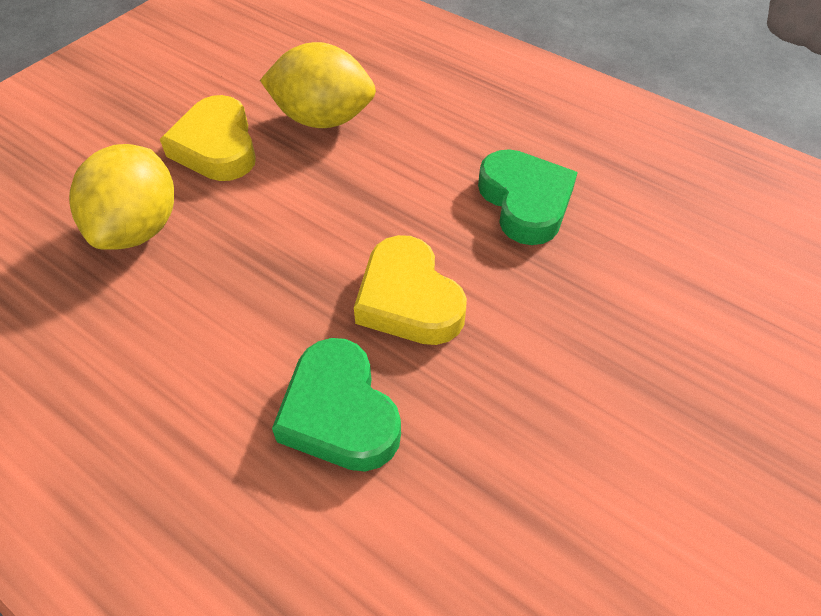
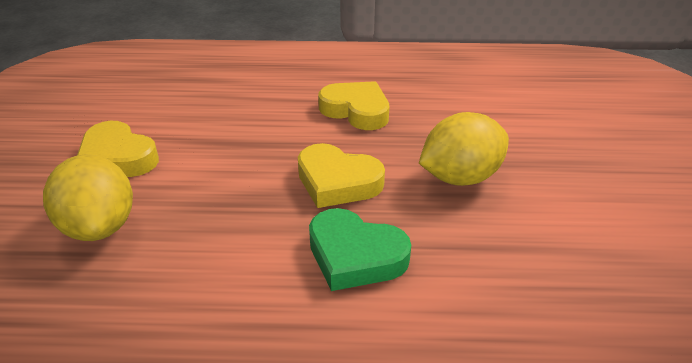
camera: 35 degrees left, 15 degrees down
(323, 119) = (185, 116): yellow lemon -> yellow lemon (460, 177)
(525, 202) = (356, 111): green heart -> yellow heart

